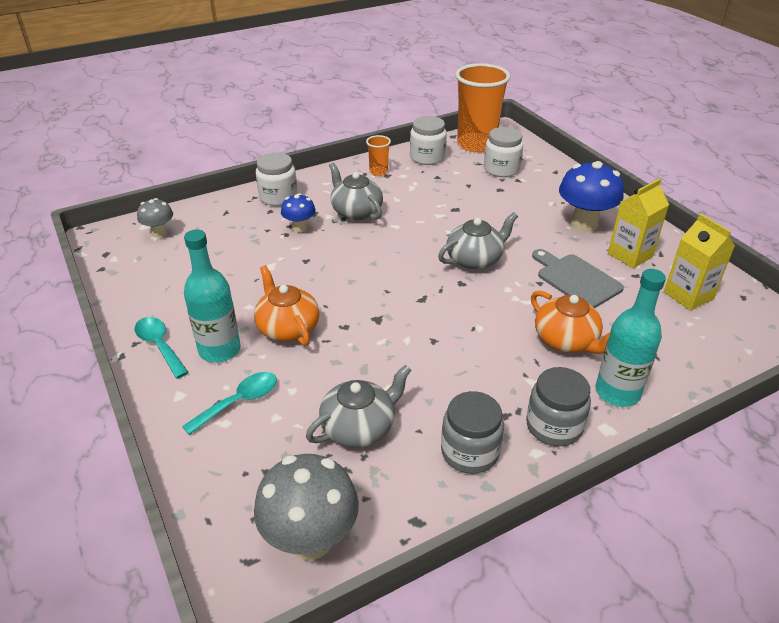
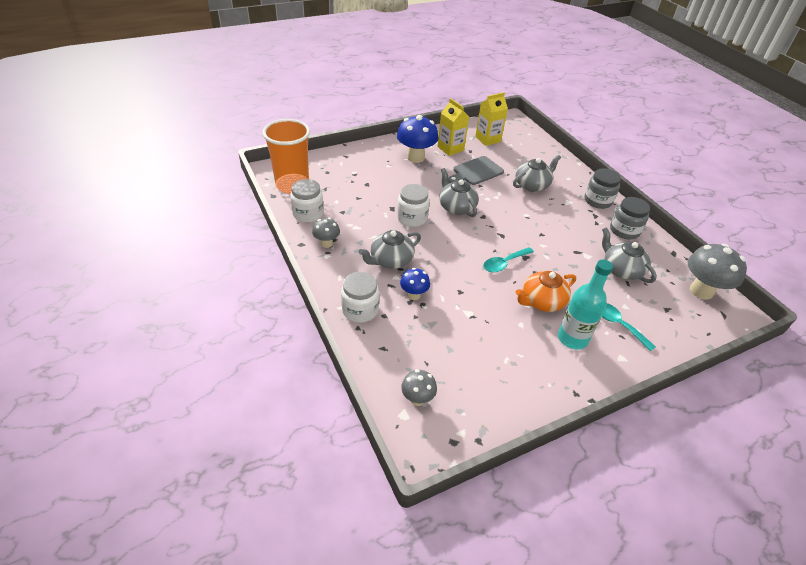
camera: 90 degrees left, 5 degrees up
(160, 346) = (575, 376): turquoise spoon -> turquoise spoon (504, 263)
(378, 172) = (326, 243): orange cup -> grey mushroom
(501, 169) = (337, 179): white jar -> white jar (412, 218)
(566, 340) = (532, 185): orange teapot -> grey teapot
(617, 392) = (568, 177): turquoise bottle -> none

